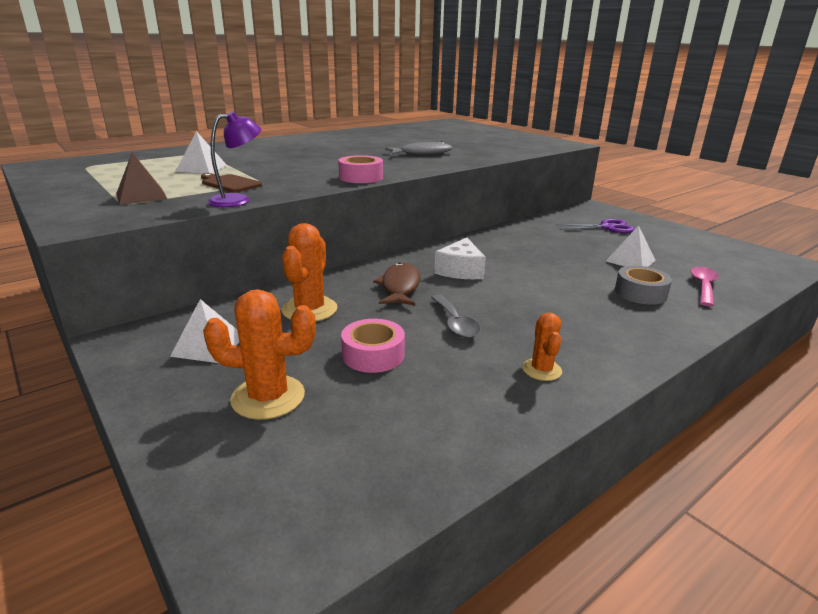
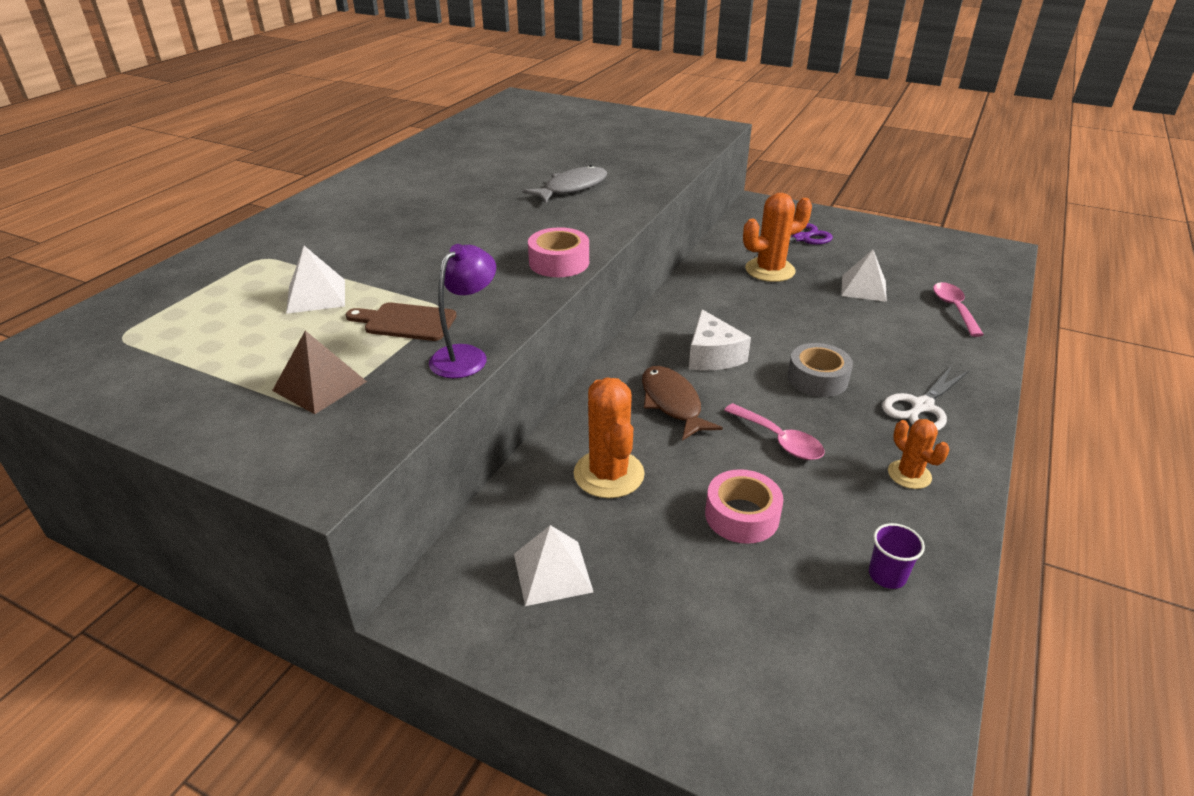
camera: 25 degrees left, 10 degrees up
(268, 397) = (696, 616): orange cactus -> orange cactus (770, 270)
(445, 423) = (887, 575): none -> purple cup
(455, 323) = (779, 440): grey spoon -> pink spoon
(603, 334) = (921, 406): none -> white scissors
(640, 293) = (909, 336): grey tape -> grey tape (817, 379)

